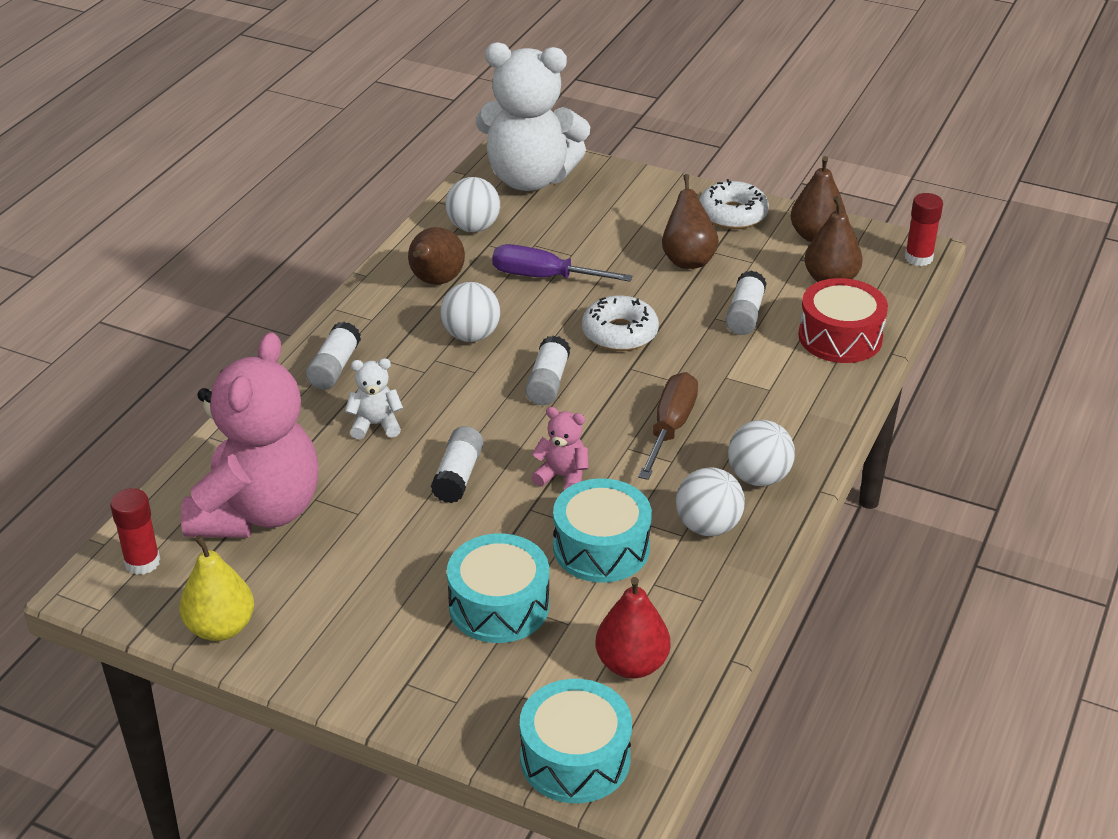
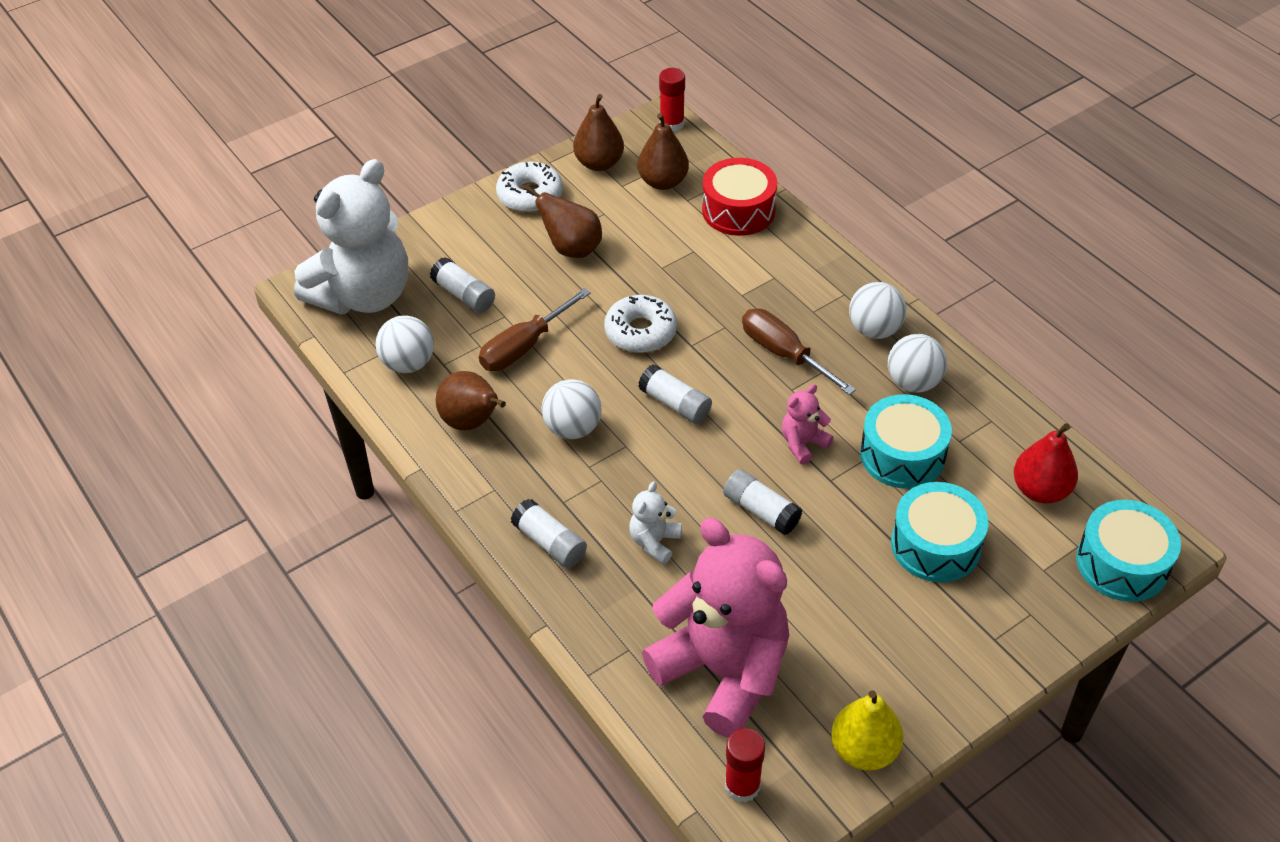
camera: 60 degrees left, 10 degrees up
(545, 277) = (525, 346): purple screwdriver -> brown screwdriver
(745, 315) = (671, 249): white glue stick -> white glue stick (464, 295)

